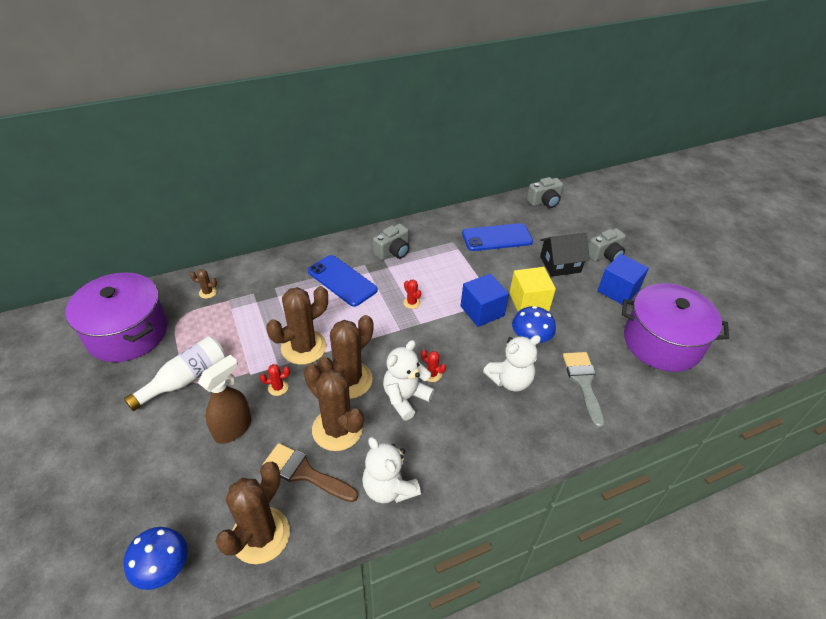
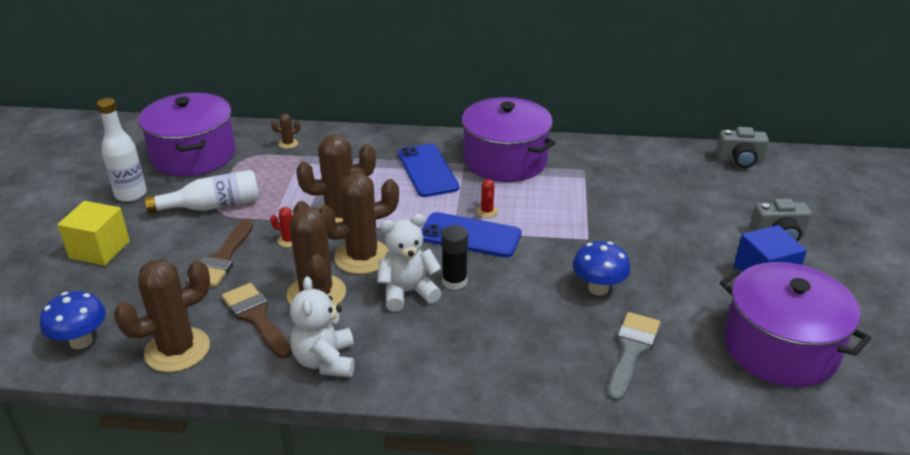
camera: 30 degrees right, 10 degrees down
(96, 396) = (131, 194): none -> white bottle
(208, 292) = (288, 144): brown cactus -> brown cactus turned 60 degrees counterclockwise
(233, 428) = (222, 258): brown spray bottle -> brown brush
(393, 252) = (505, 160): grey camera -> purple pot
(432, 374) = (454, 281): red cactus -> black glue stick
(482, 311) = (563, 243): blue cube -> none
(497, 238) = (643, 180): blue phone -> blue phone (470, 235)
(510, 380) = (540, 317): white teddy bear -> none
(529, 302) = (630, 252): yellow cube -> yellow cube (99, 249)
(560, 264) = (705, 227): black house -> none

